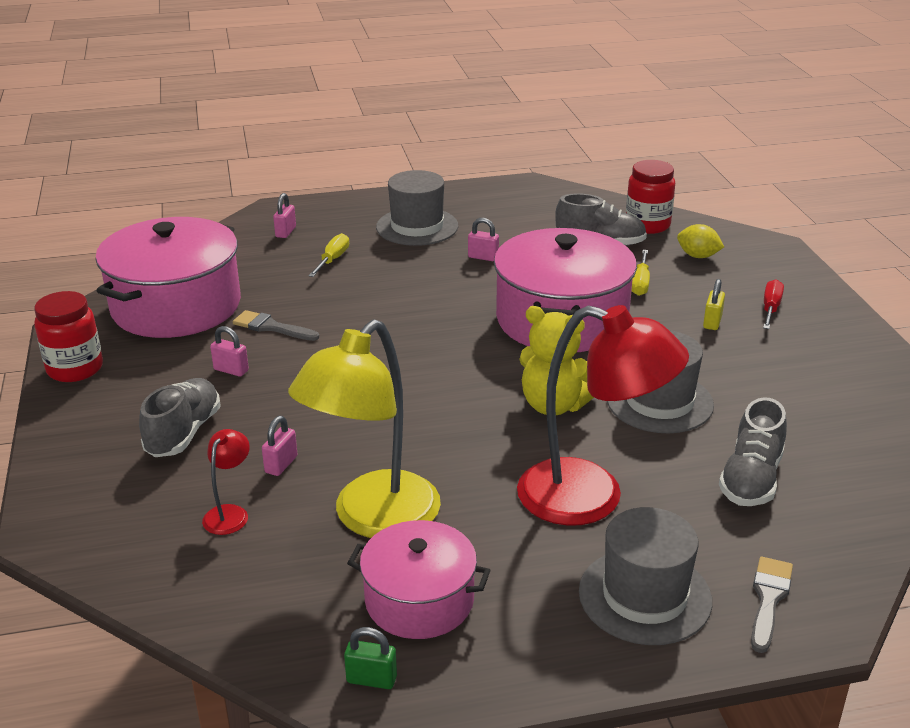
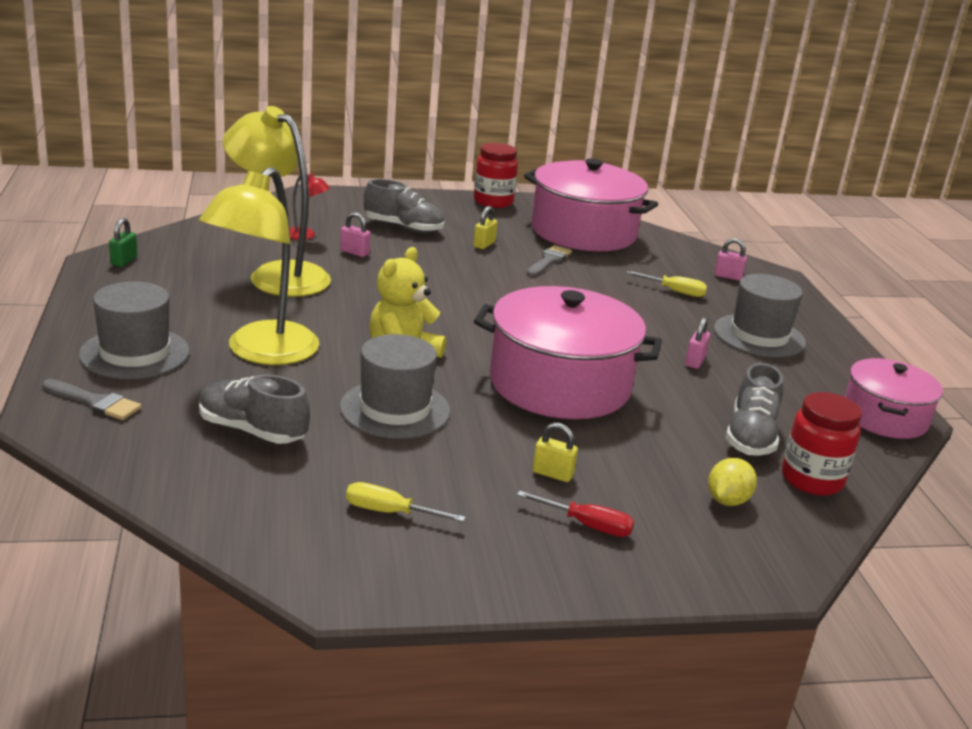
camera: 90 degrees right, 5 degrees down
(231, 370) = (484, 244): pink padlock -> yellow padlock
(419, 600) = (184, 280): pink pot -> pink pot (884, 417)
(591, 498) = (262, 352): red lamp -> yellow lamp
(640, 283) = (645, 444): yellow screwdriver -> yellow screwdriver (389, 512)

